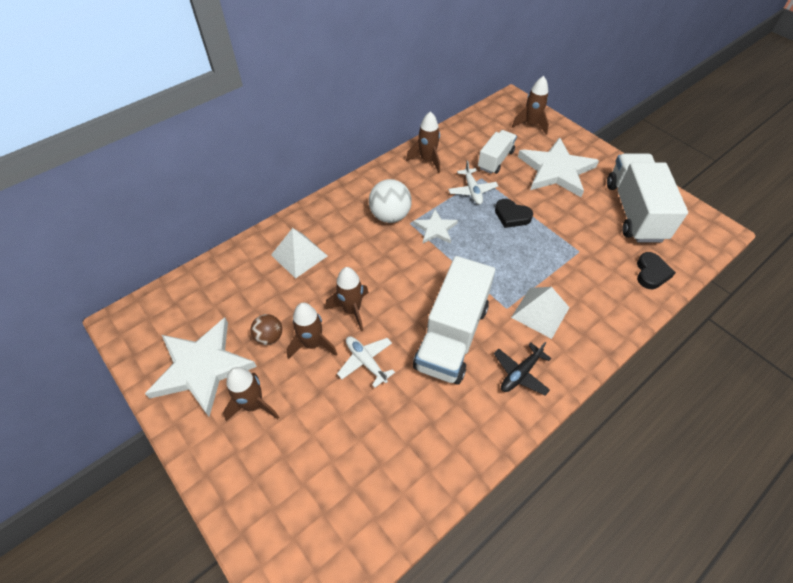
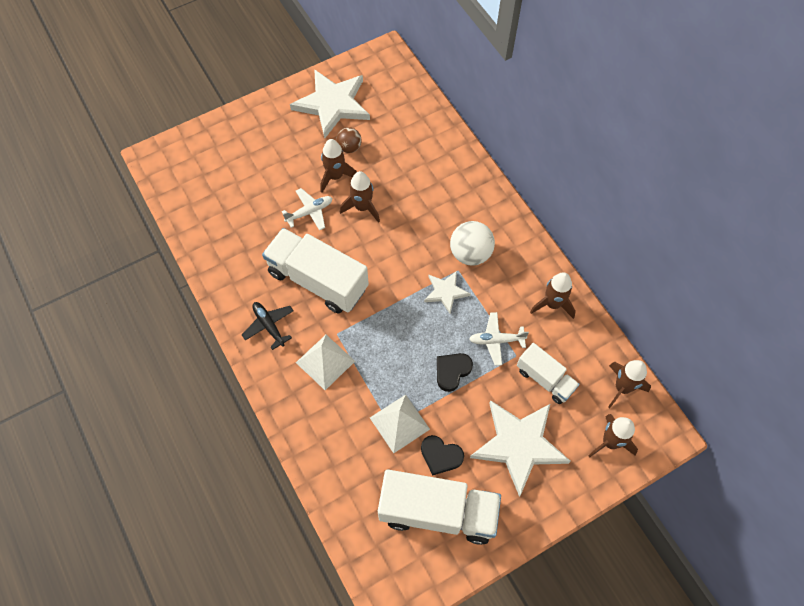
camera: 100 degrees right, 10 degrees up
(254, 405) = (292, 136): brown rocket -> brown rocket (622, 387)
(299, 255) = (432, 172): white pyramid -> white pyramid (399, 423)
(651, 273) = (347, 490): black heart -> black heart (440, 456)

